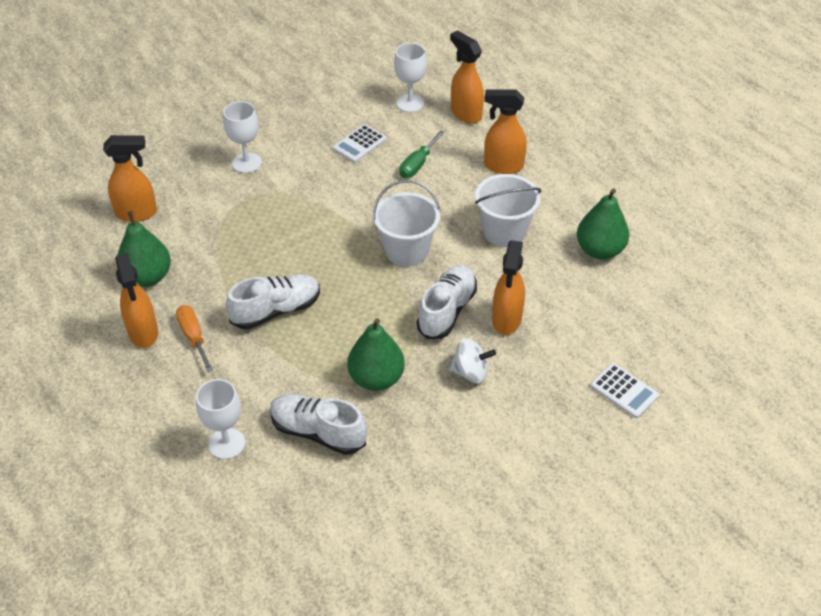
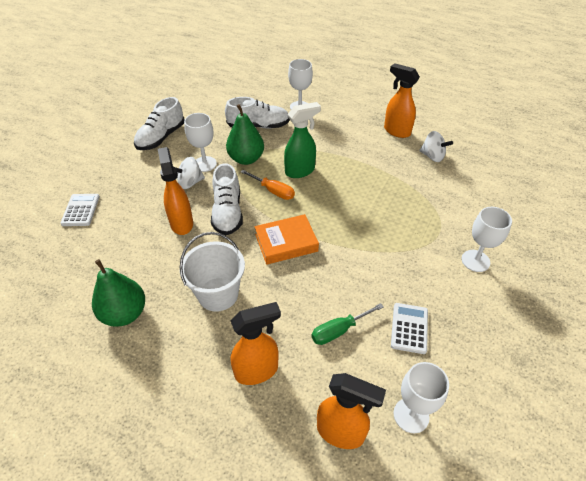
camera: 150 degrees right, 0 degrees up
(137, 213) = (493, 188): orange spray bottle -> none
(147, 277) = (432, 156): green pear -> white spinning top
(193, 337) = (368, 139): orange screwdriver -> orange screwdriver (273, 191)
(276, 310) = (337, 169): white shoe -> white shoe (161, 137)
(322, 328) = (300, 171): none -> green spray bottle
(406, 251) = (286, 243): white bucket -> orange book
(417, 164) = (339, 330): green screwdriver -> green screwdriver turned 120 degrees counterclockwise
(436, 395) = (205, 164): none -> white goblet
(624, 391) = (81, 210): white calculator -> white calculator turned 75 degrees clockwise

